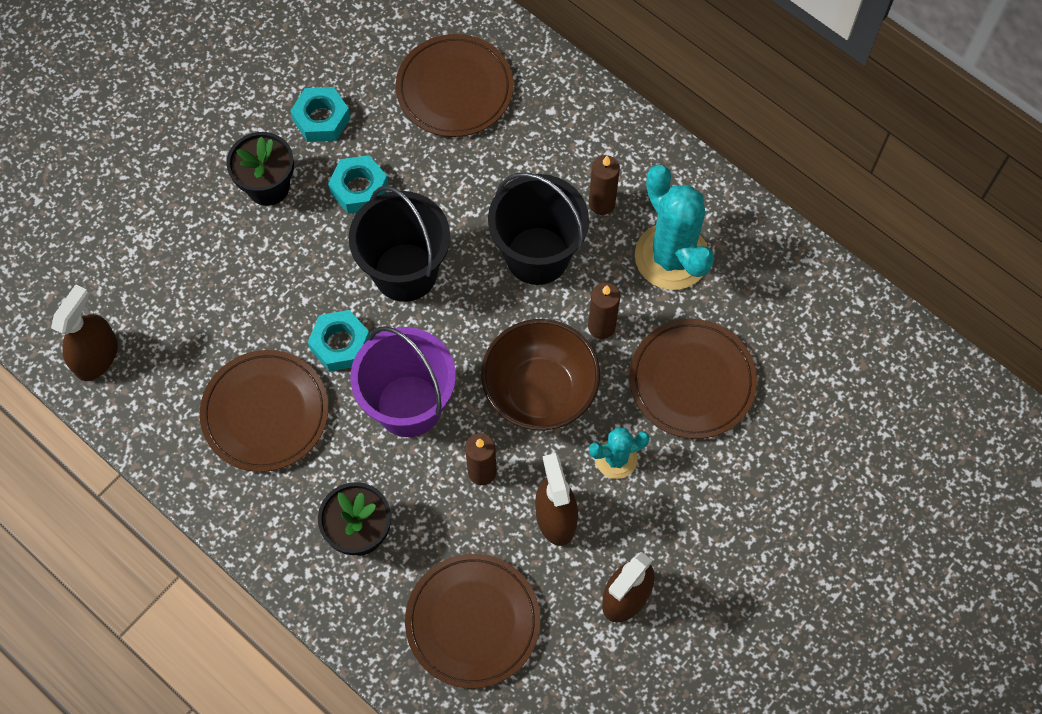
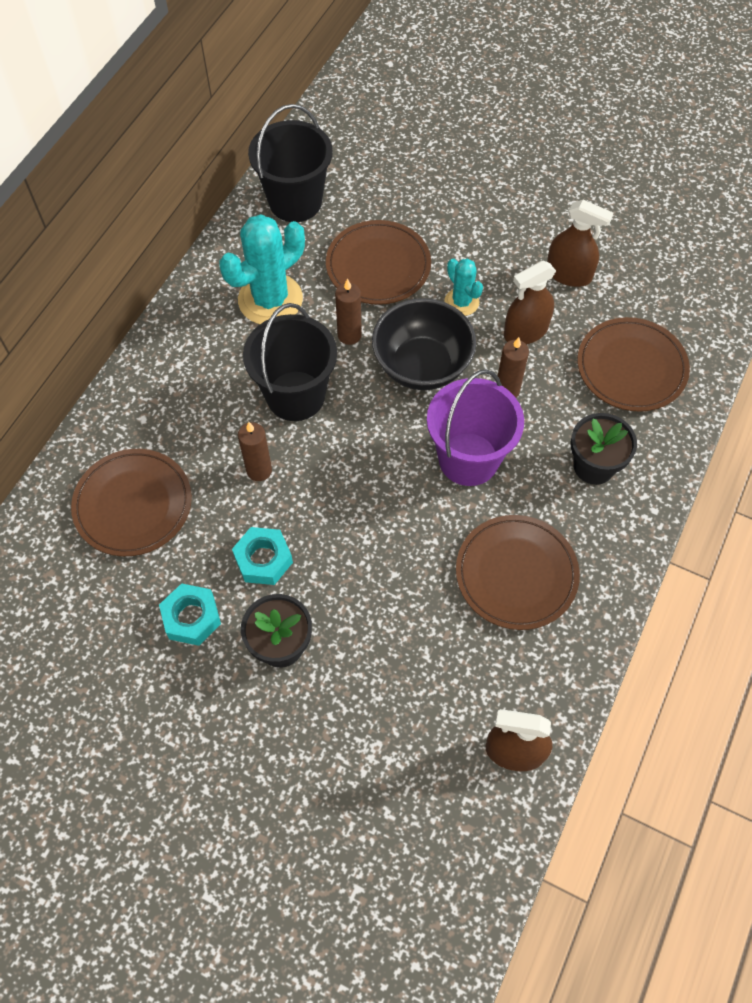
camera: 105 degrees left, 5 degrees down
(340, 344) = (429, 530): turquoise nut -> none
(405, 272) = (341, 496): black bucket -> black bucket (295, 202)
(540, 391) = (422, 366): brown bowl -> black bowl
(601, 203) = (231, 359): brown candle -> brown candle (259, 470)

